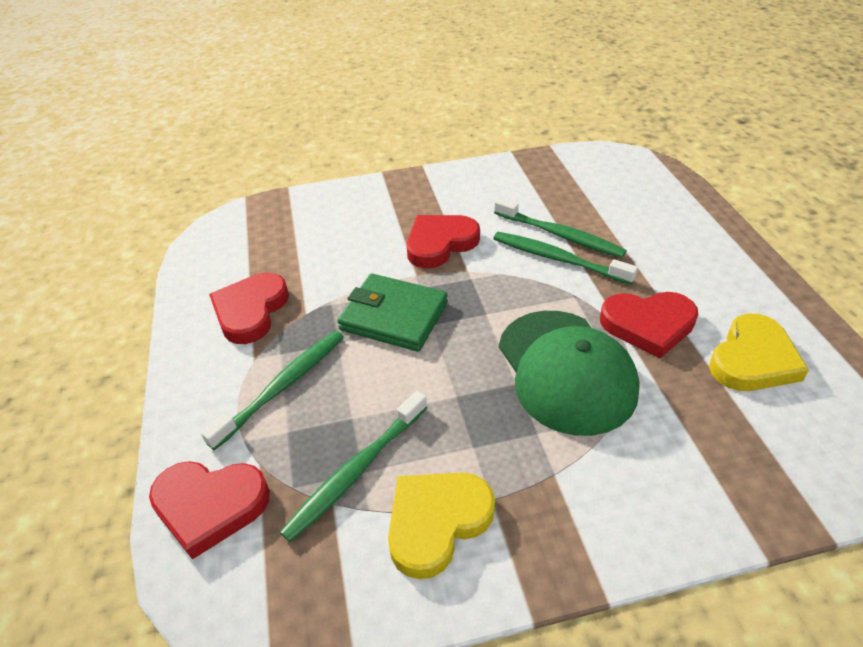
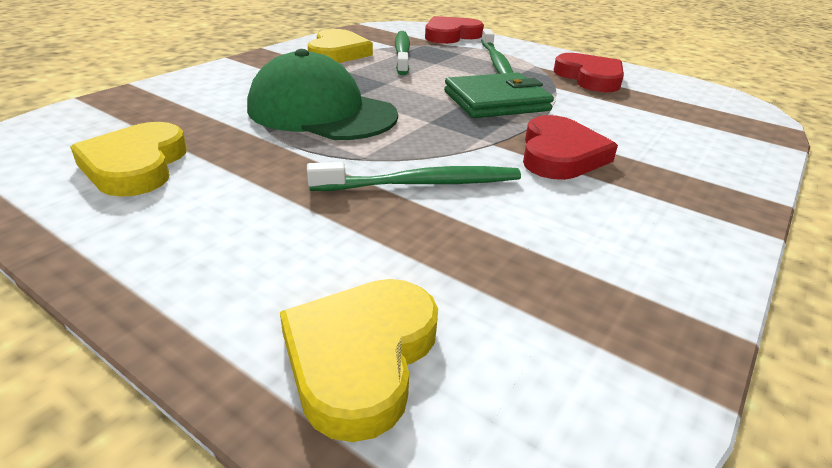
camera: 135 degrees right, 10 degrees down
(560, 235) = (452, 211): green toothbrush -> none
(648, 325) = (266, 159): red heart -> none
(660, 197) = (361, 357): none -> yellow heart

